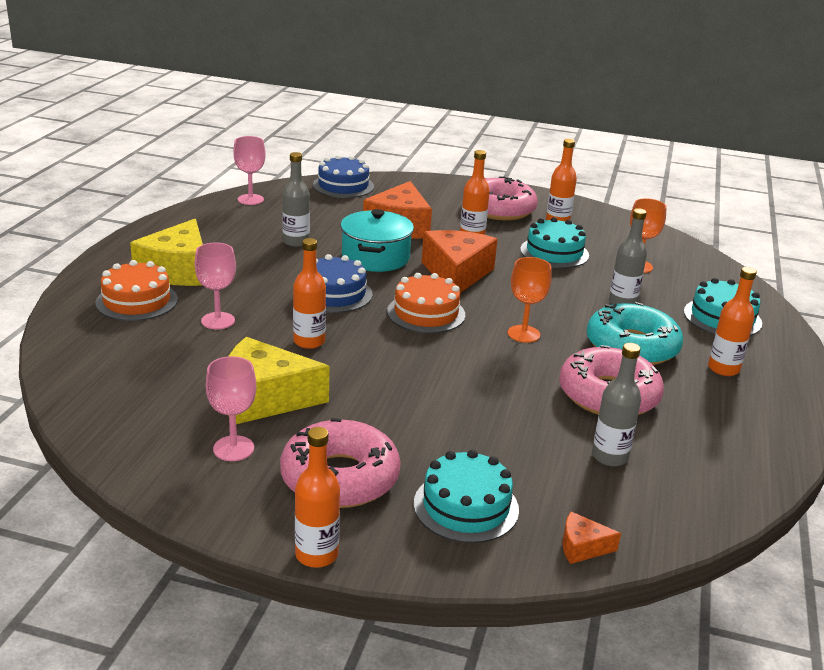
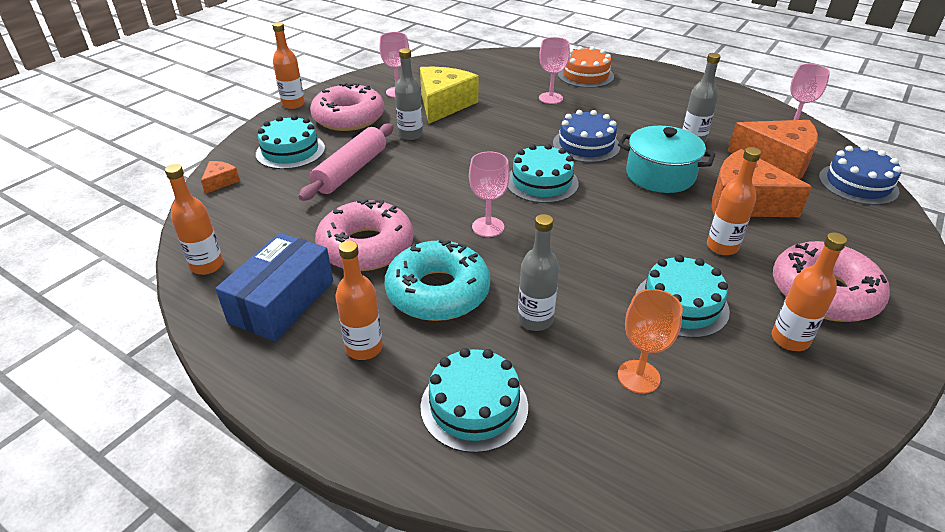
camera: 110 degrees right, 10 degrees up
(177, 270) = (633, 90): yellow cheese -> none
(309, 342) = (510, 126): orange bottle -> orange bottle (207, 265)
(426, 313) = (542, 182): orange cake -> turquoise cake
(456, 274) = (621, 215): orange cheese -> orange cheese (777, 161)
(481, 438) = (351, 171): none -> pink rolling pin
(523, 334) = (488, 227): orange goblet -> pink goblet
(609, 457) = (290, 220): grey bottle -> grey bottle (410, 135)
(721, 424) = (282, 301): none -> blue box

